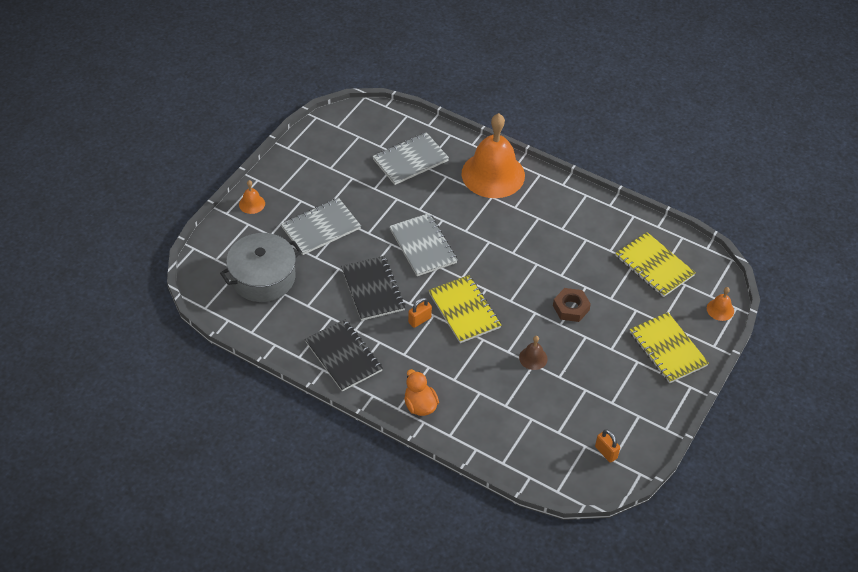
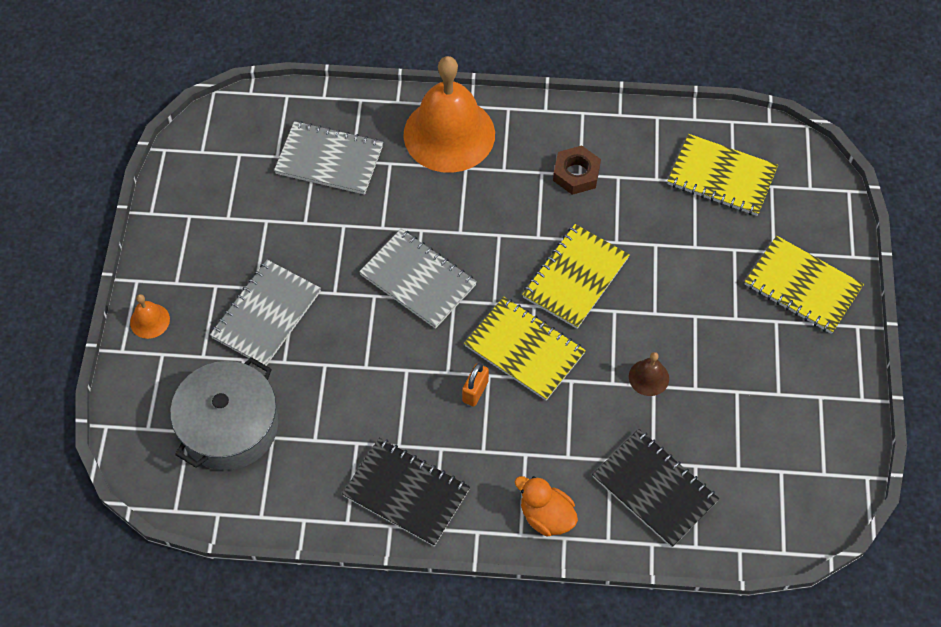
camera: 25 degrees left, 10 degrees up
(373, 289) = (388, 375): black notebook -> black notebook (654, 489)
(410, 160) = (329, 160): grey notebook -> grey notebook turned 75 degrees clockwise
(522, 284) = (575, 278): none -> yellow notebook
(571, 308) = (654, 283): brown nut -> brown nut (576, 174)
(606, 452) = (811, 468): orange padlock -> none
(720, 309) = (832, 202): orange bell -> none

